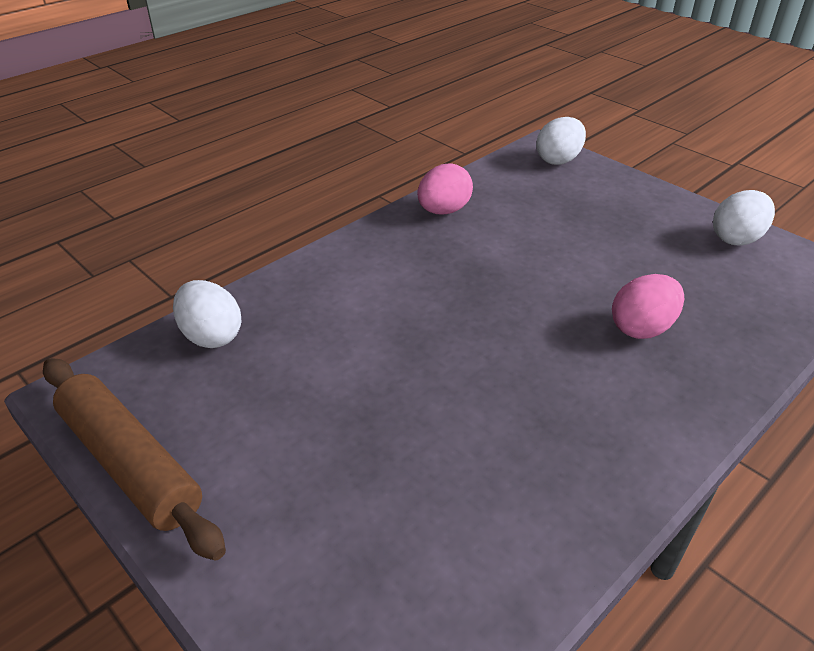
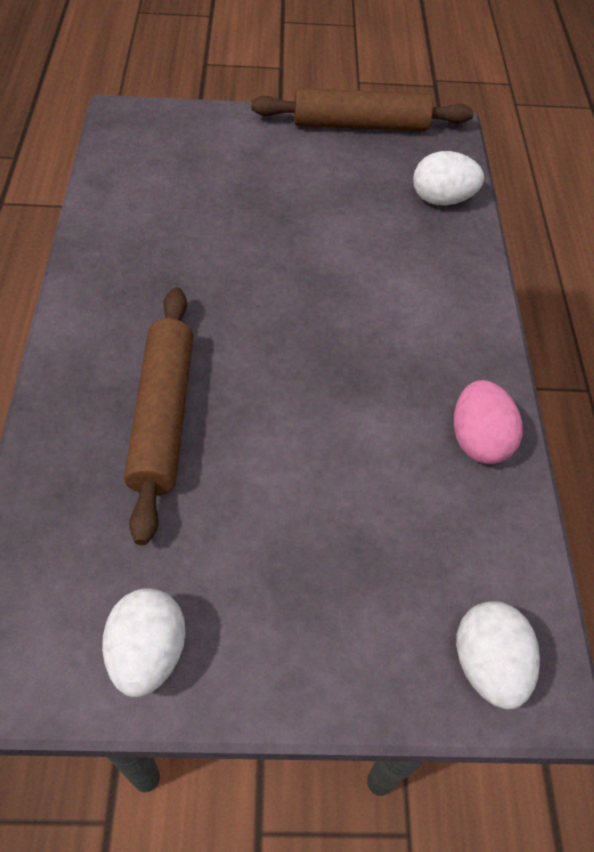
camera: 130 degrees right, 15 degrees up
(642, 328) = (163, 416): pink egg -> brown rolling pin

